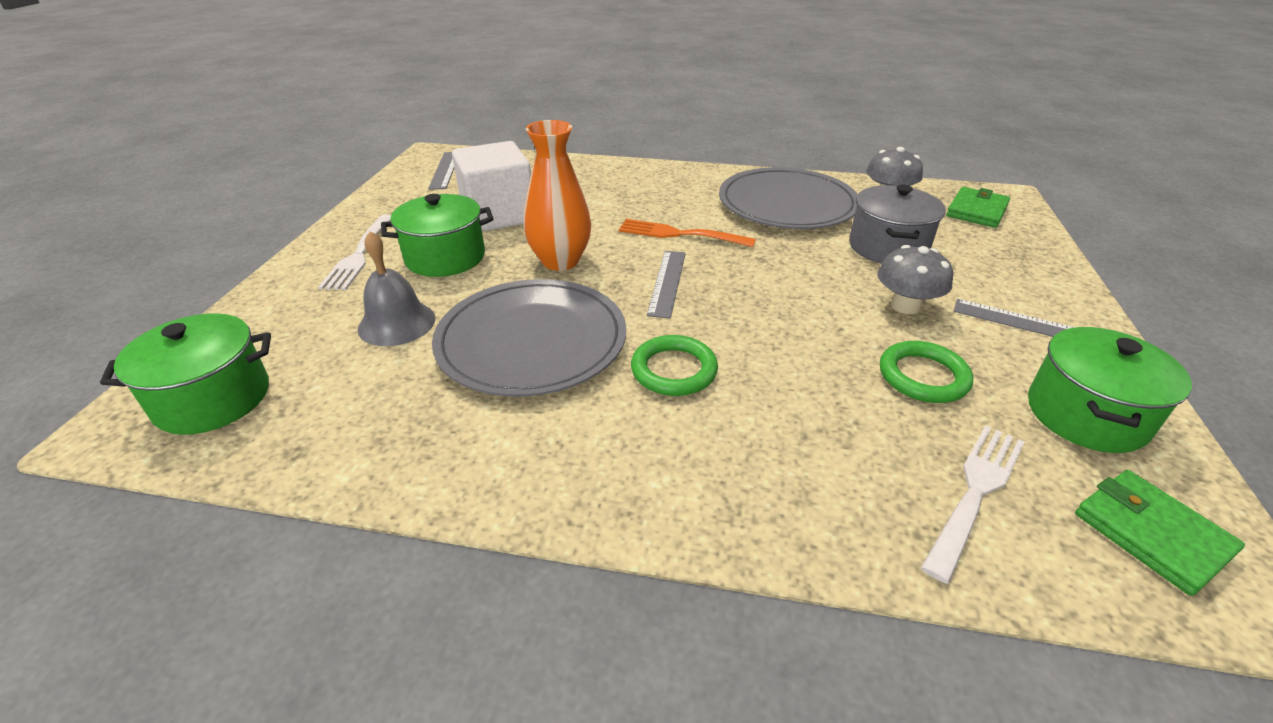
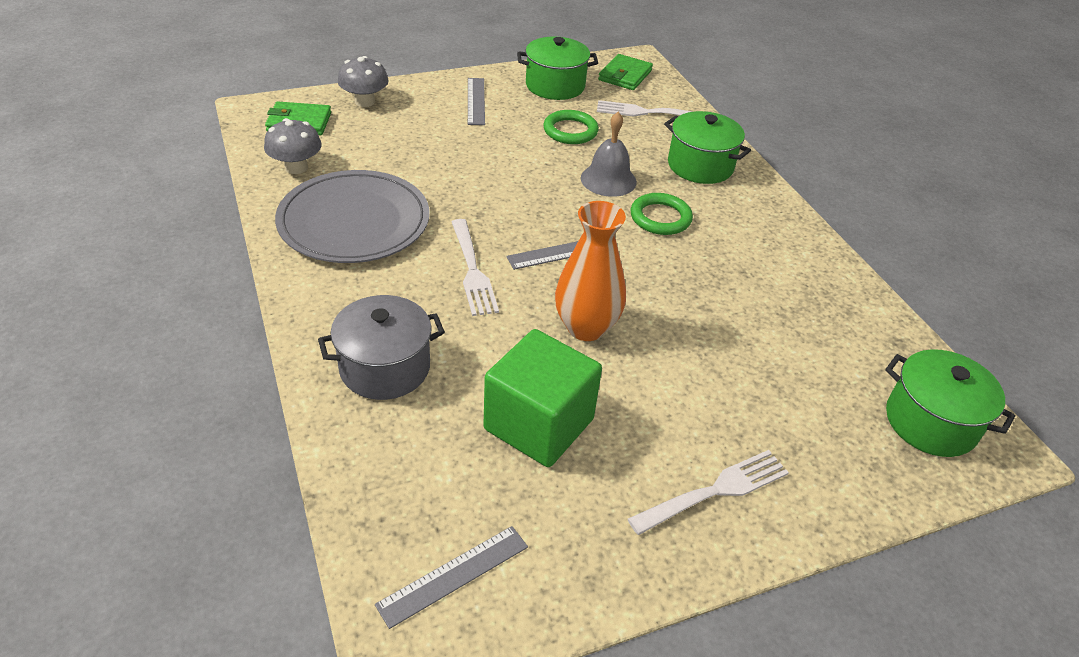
camera: 125 degrees left, 5 degrees up
(397, 323) = (763, 379): grey bell -> grey bell (608, 180)
(445, 257) = (654, 414): green pot -> green pot (700, 166)
(498, 215) = (539, 424): white cube -> green cube
(532, 341) = (701, 291): grey plate -> none
(681, 234) = (472, 270): orange fork -> white fork
(887, 247) = (407, 157): grey pot -> grey pot (385, 367)
(905, 306) = (494, 142): grey mushroom -> grey mushroom (365, 101)

